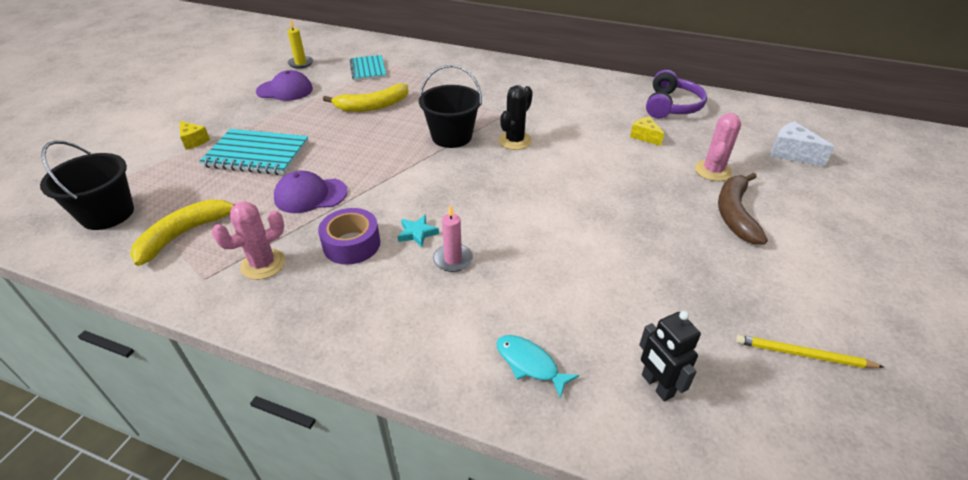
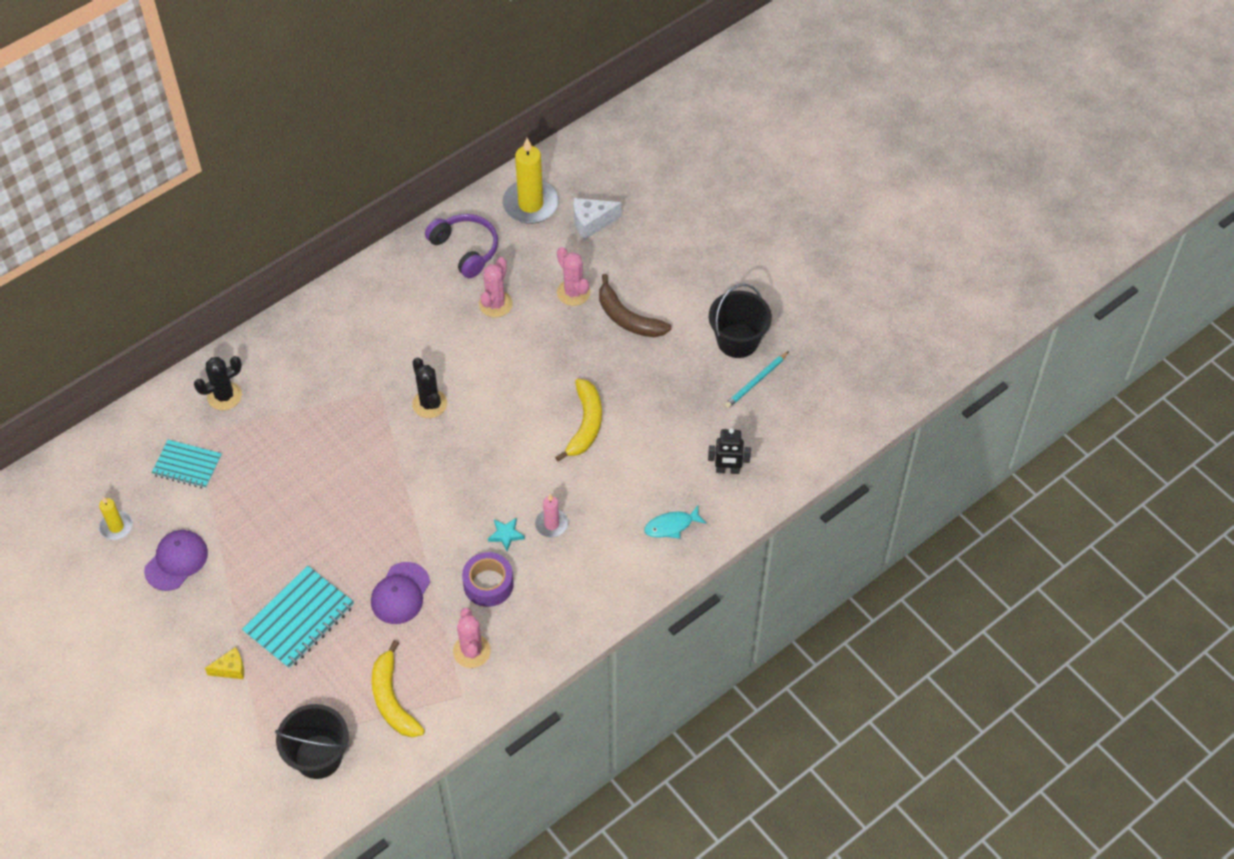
camera: 60 degrees left, 15 degrees up
(372, 106) = (276, 491): yellow banana -> yellow banana (585, 424)
(435, 63) = (224, 396): none -> black cactus
(451, 136) = (386, 449): black bucket -> black bucket (737, 341)
(644, 136) = (495, 304): yellow cheese -> pink cactus
(755, 118) = (530, 204): none -> yellow candle
(802, 355) = (756, 382): yellow pencil -> turquoise pencil

